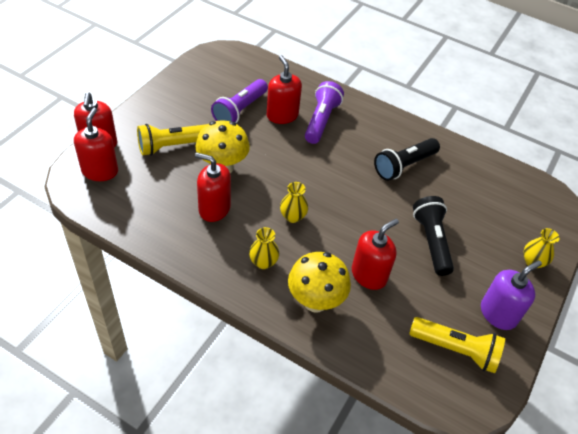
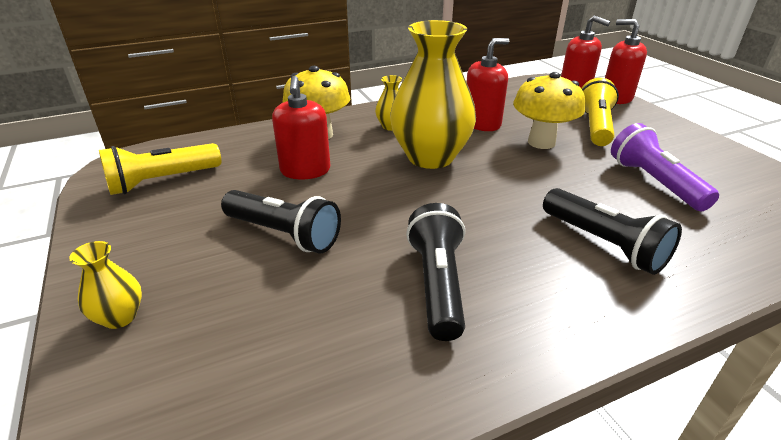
camera: 130 degrees right, 15 degrees down
(282, 115) = (631, 212): red soap dispenser -> none
(293, 216) = (430, 157): yellow vase -> yellow vase, size x2.29
(321, 120) = (604, 244): purple flashlight -> black flashlight
(498, 314) = (135, 230): purple soap dispenser -> none

